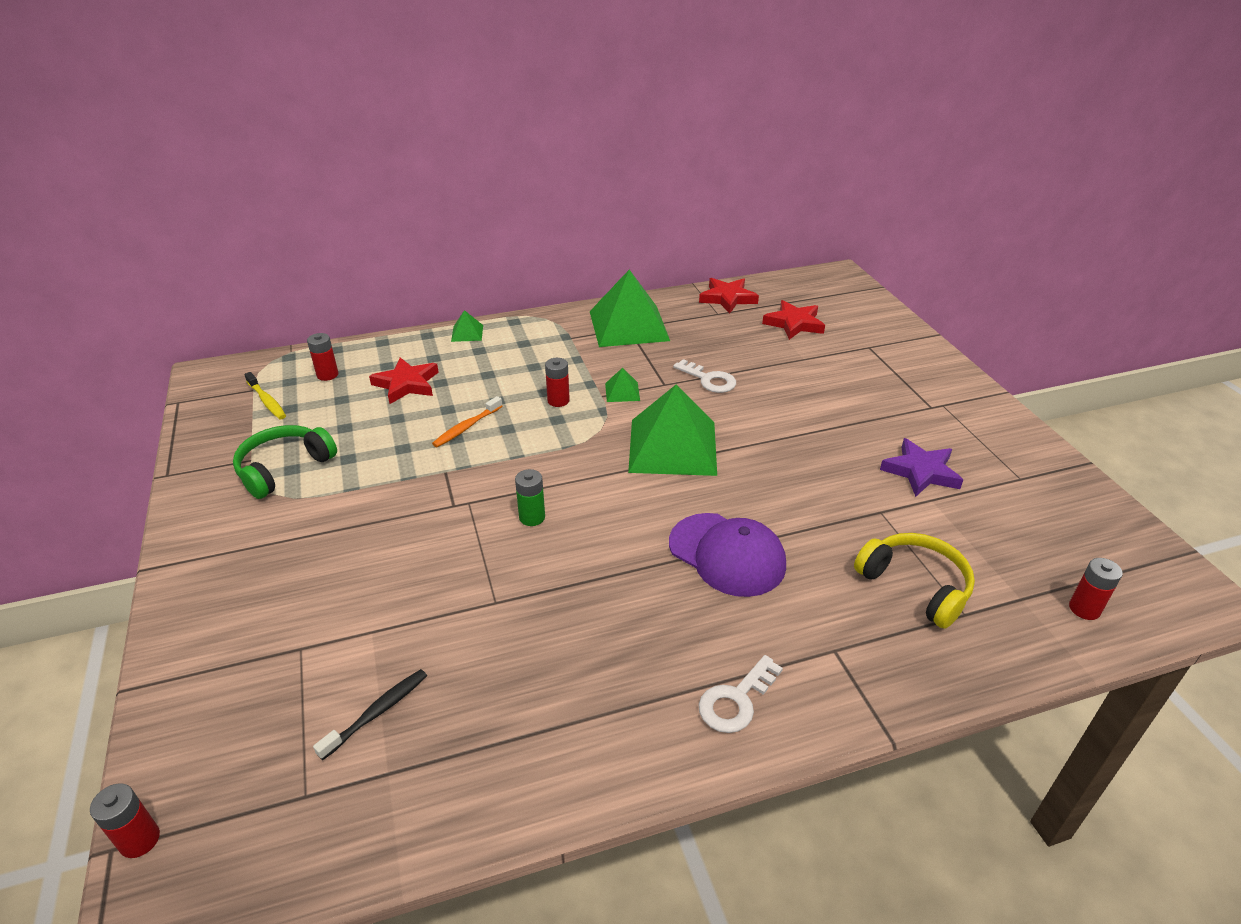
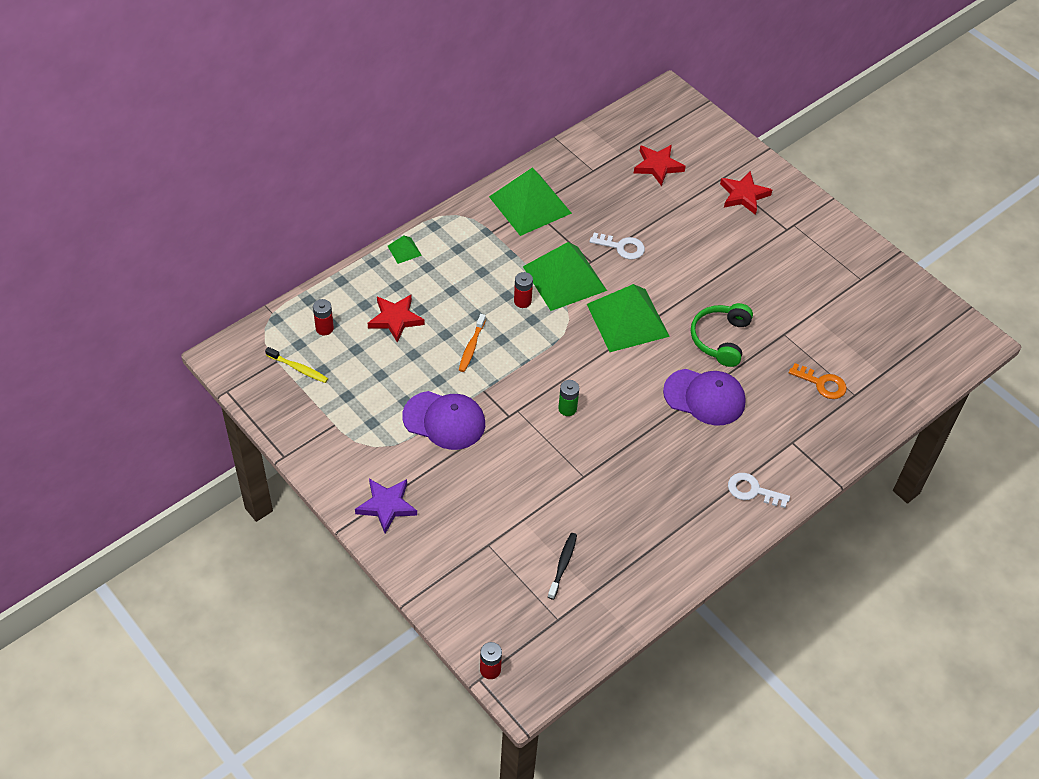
camera: 25 degrees left, 15 degrees up
(284, 468) = (366, 424): green headphones -> green headphones (720, 339)
(373, 489) = (444, 420): none -> purple cap
(622, 391) = (564, 278): green pyramid -> green pyramid, size x2.38
(727, 298) = (592, 149): red star -> red star (743, 195)
(736, 700) = (752, 490): white key -> white key turned 90 degrees clockwise
(915, 585) = (822, 384): yellow headphones -> orange key
(921, 472) = (798, 292): purple star -> purple star (387, 506)
(1084, 609) = (917, 370): red battery -> none

